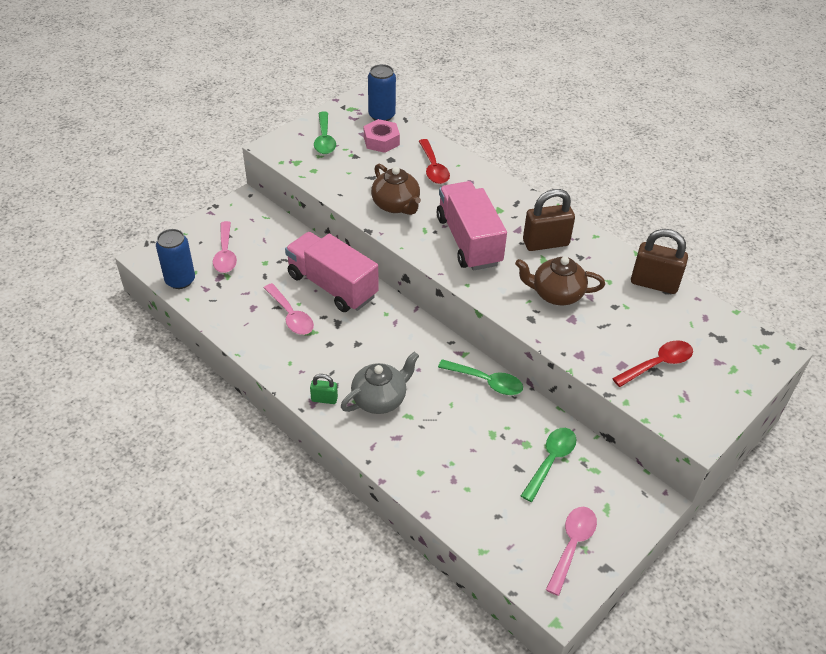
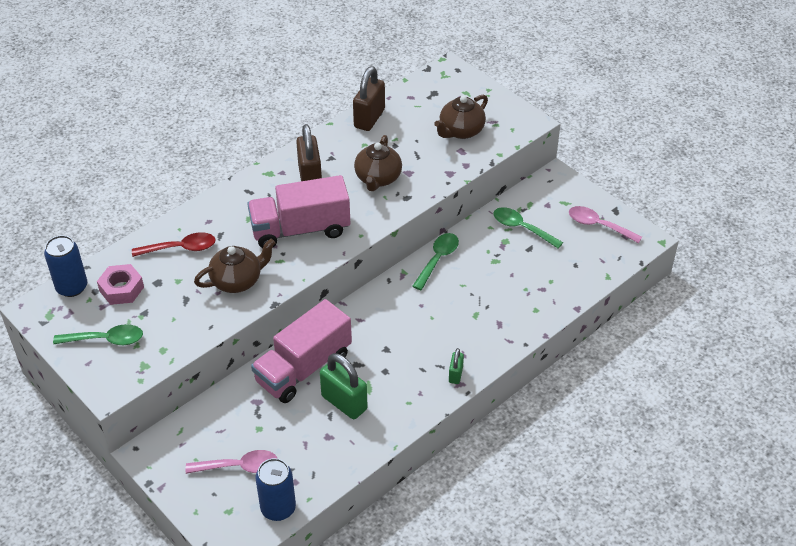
camera: 85 degrees left, 0 degrees up
(291, 316) = (344, 402): pink spoon -> green padlock
(380, 399) = (456, 334): grey teapot -> none
(658, 364) = (461, 131): red spoon -> brown teapot

